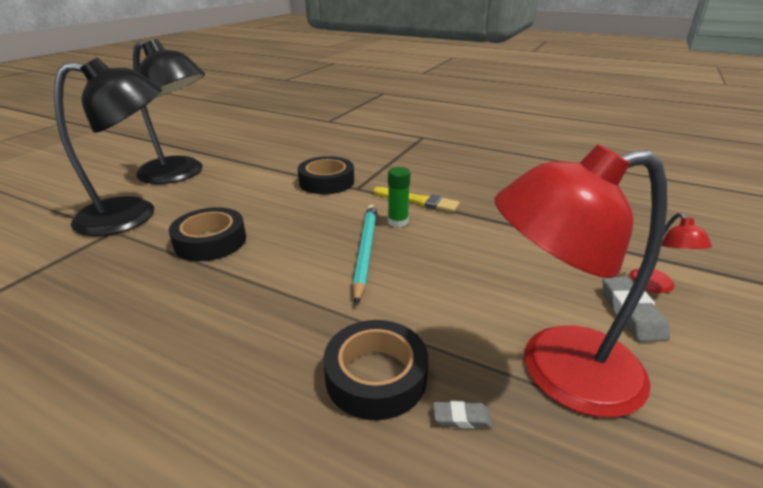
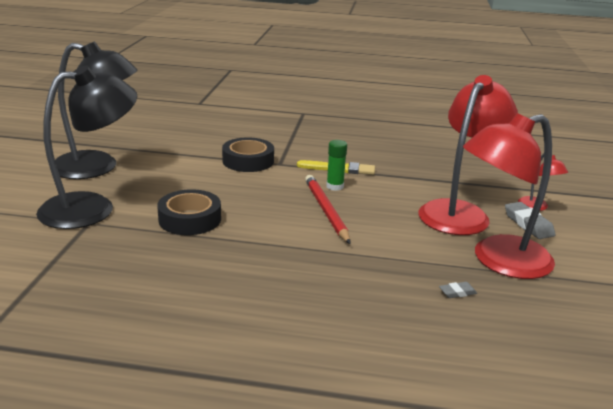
camera: 20 degrees left, 5 degrees down
(365, 252) = (326, 211): turquoise pencil -> red pencil
(376, 376) = (391, 282): black tape -> none
(535, 278) = (459, 212): none -> red lamp

